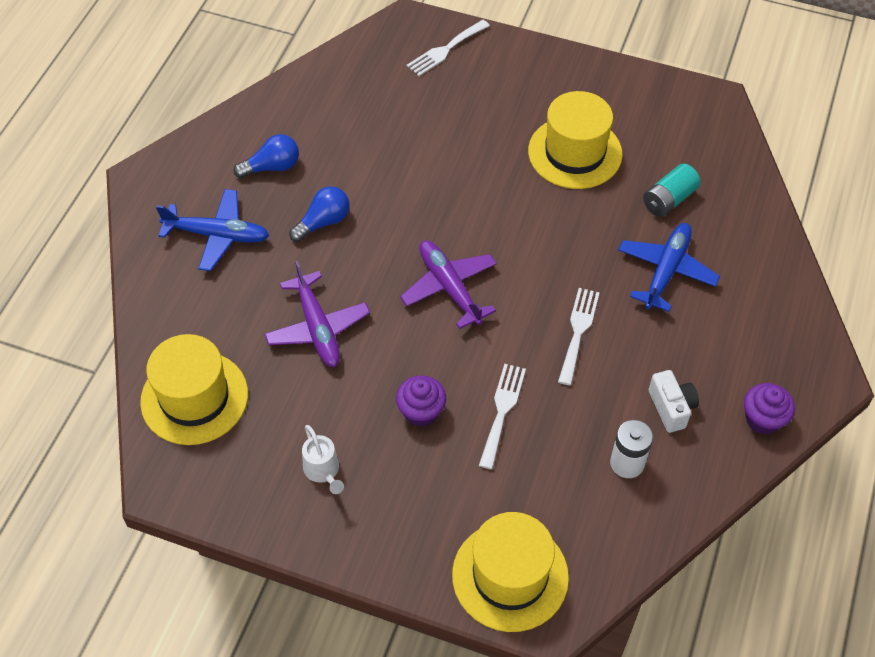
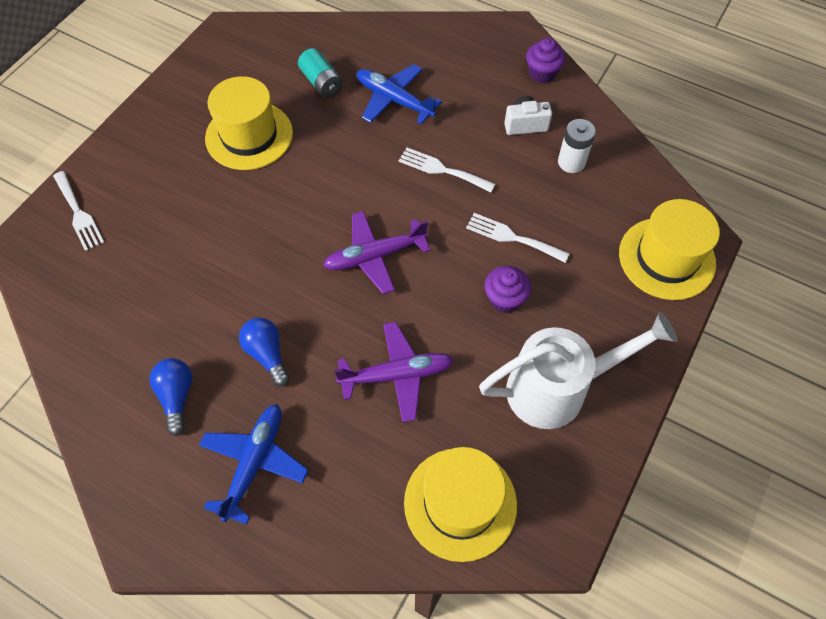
camera: 80 degrees left, 5 degrees up
(323, 471) = (558, 388): white watering can -> white watering can, size x2.26

